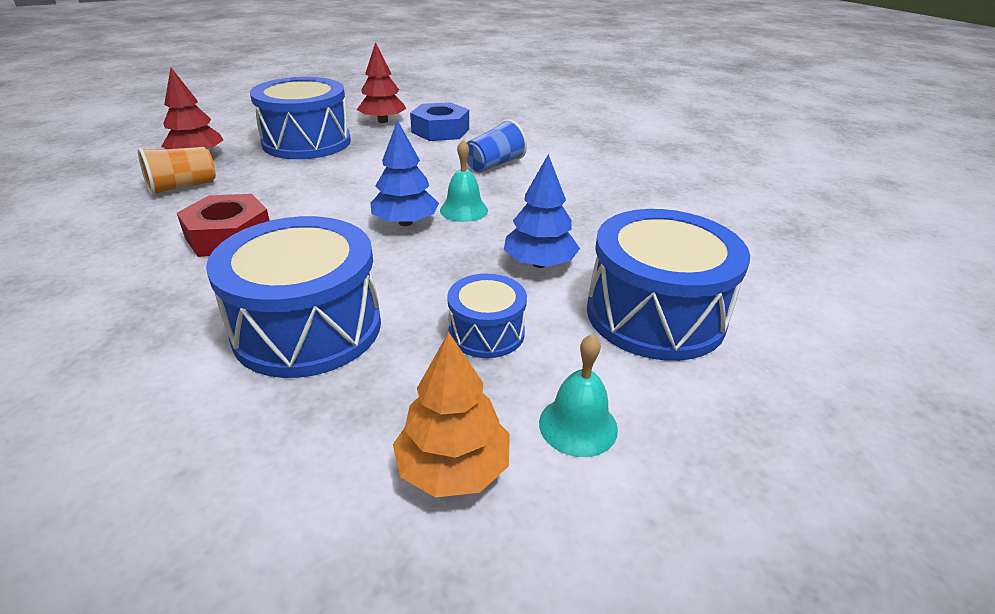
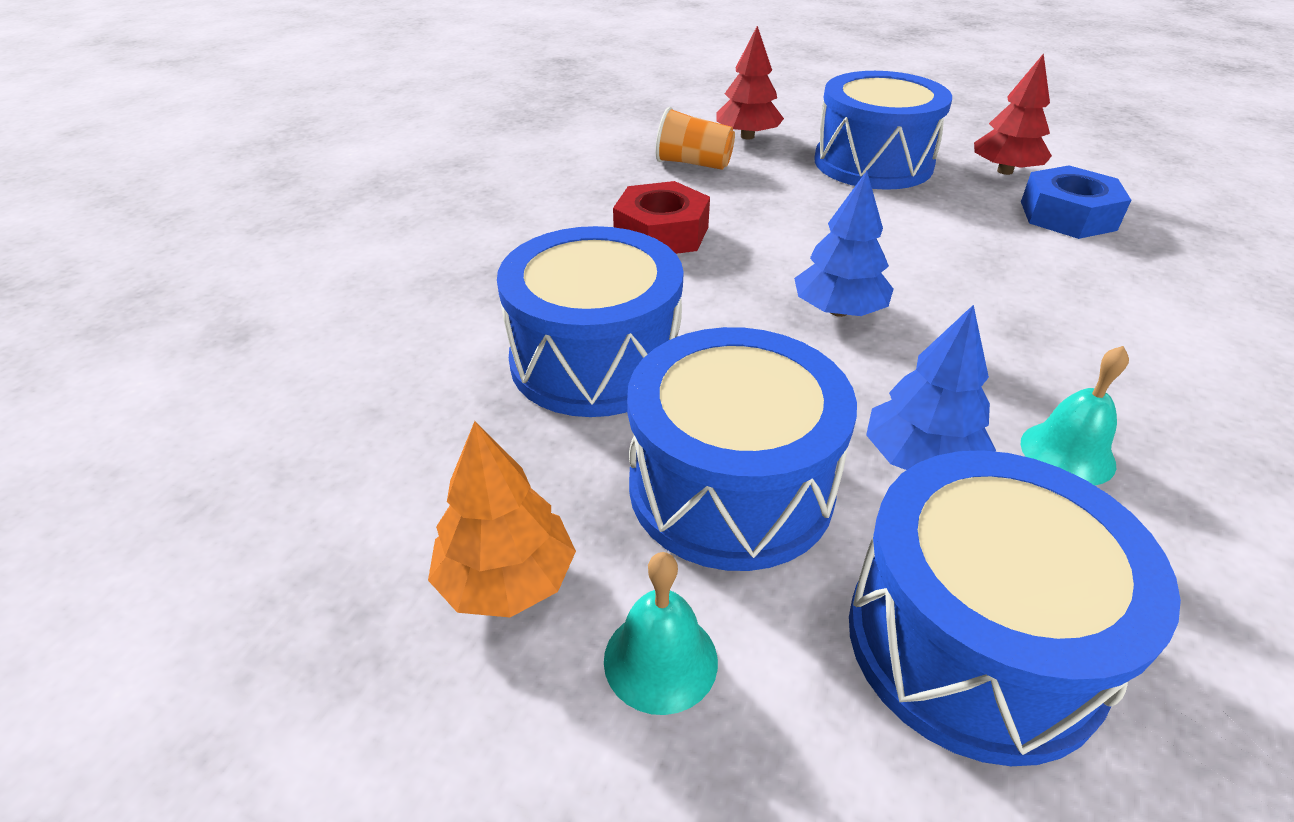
camera: 55 degrees right, 5 degrees up
(464, 210) = (931, 334): turquoise bell -> turquoise bell (1067, 453)
(486, 332) = (731, 487): blue drum -> blue drum, size x1.89
(494, 165) = (1073, 298): blue cup -> none

